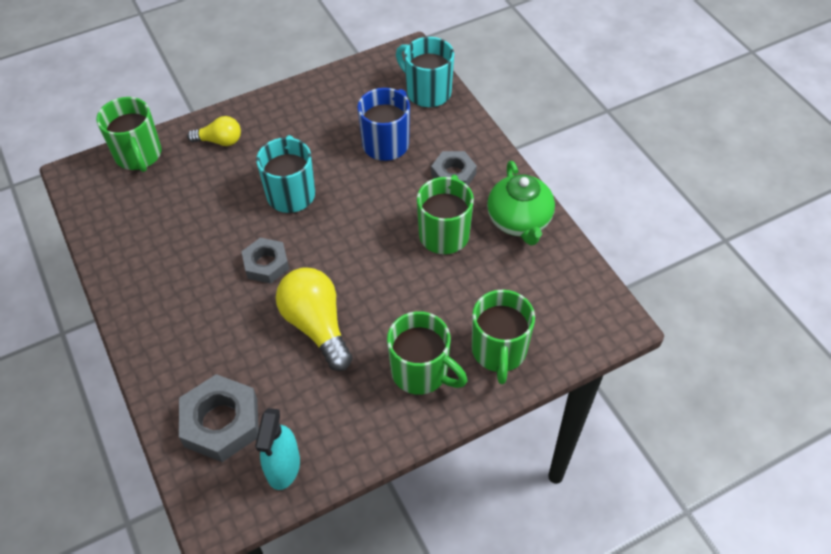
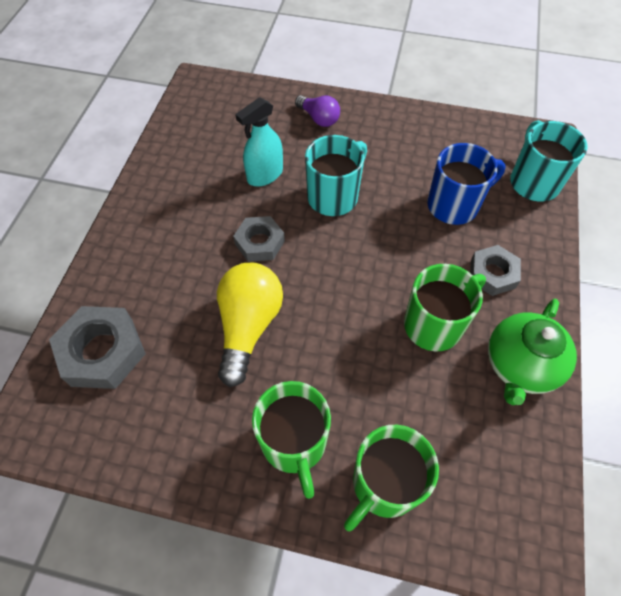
camera: 40 degrees right, 5 degrees up
(139, 155) = (251, 94): green mug -> none
(220, 141) = (319, 118): yellow light bulb -> purple light bulb
(283, 467) = (106, 433): turquoise spray bottle -> turquoise spray bottle (265, 175)

